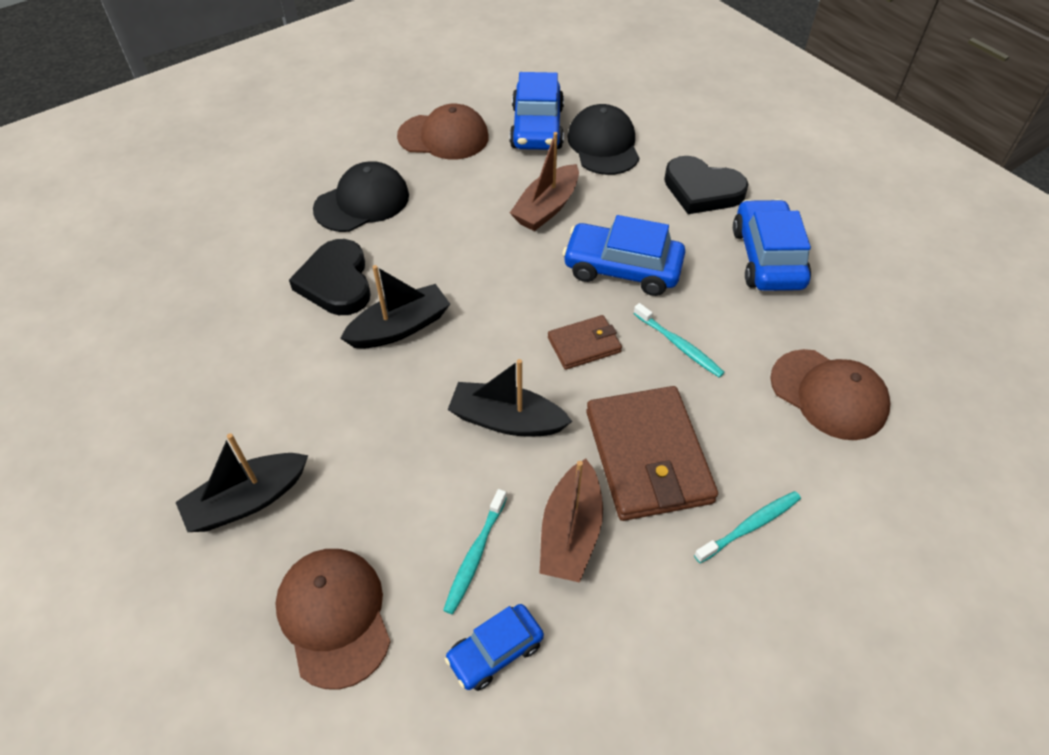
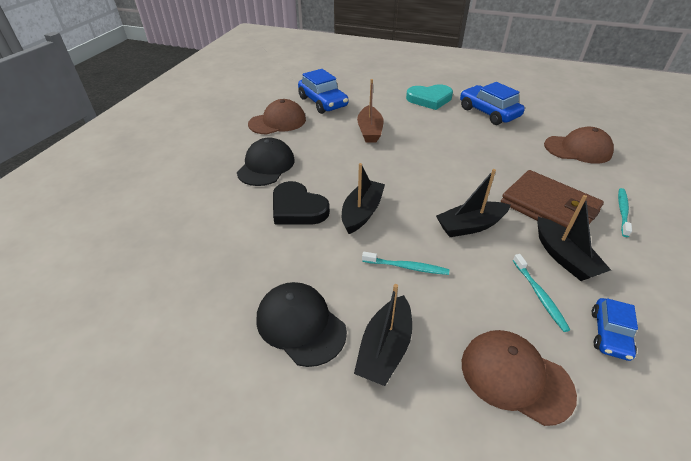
camera: 35 degrees left, 10 degrees down
(570, 532) = (564, 257): brown boat -> black boat
(584, 345) = (461, 177): brown wallet -> none
(603, 145) = (364, 98): black cap -> black cap (300, 325)
(622, 269) = (436, 140): blue car -> none
(679, 345) = (500, 158): turquoise toothbrush -> turquoise toothbrush (407, 267)
(702, 190) = (429, 99): black heart -> turquoise heart

